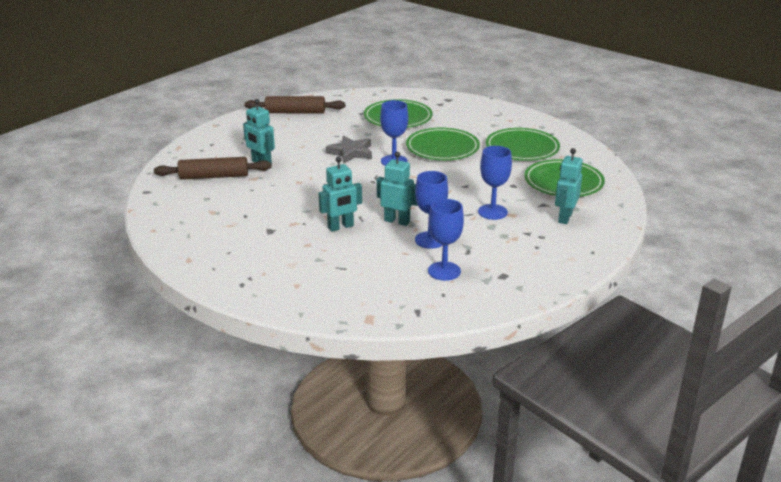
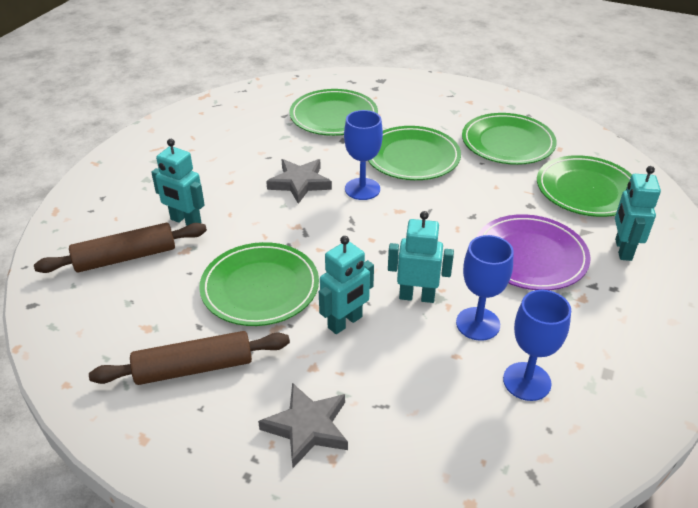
camera: 15 degrees left, 10 degrees up
(289, 270) = (307, 427): none -> grey star
(294, 203) = (260, 287): none -> green plate
(295, 112) = (198, 126): brown rolling pin -> brown rolling pin (194, 368)
(492, 212) = (530, 256): blue goblet -> purple plate

